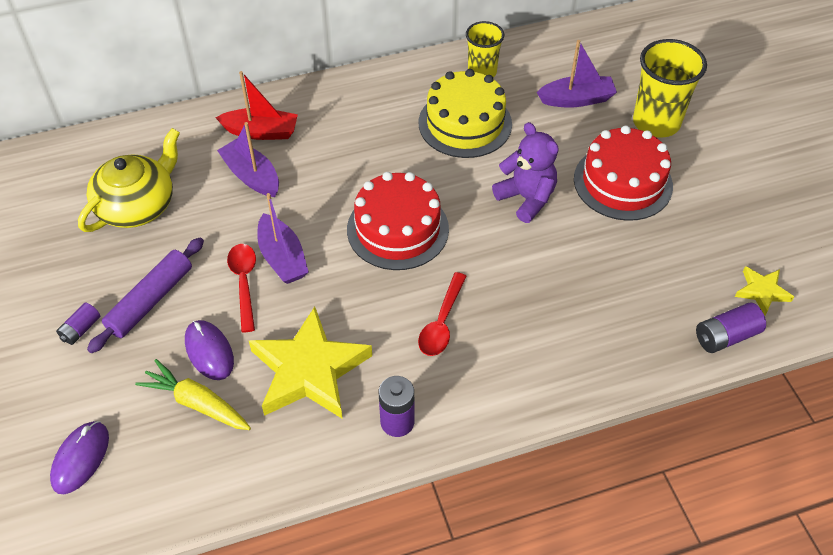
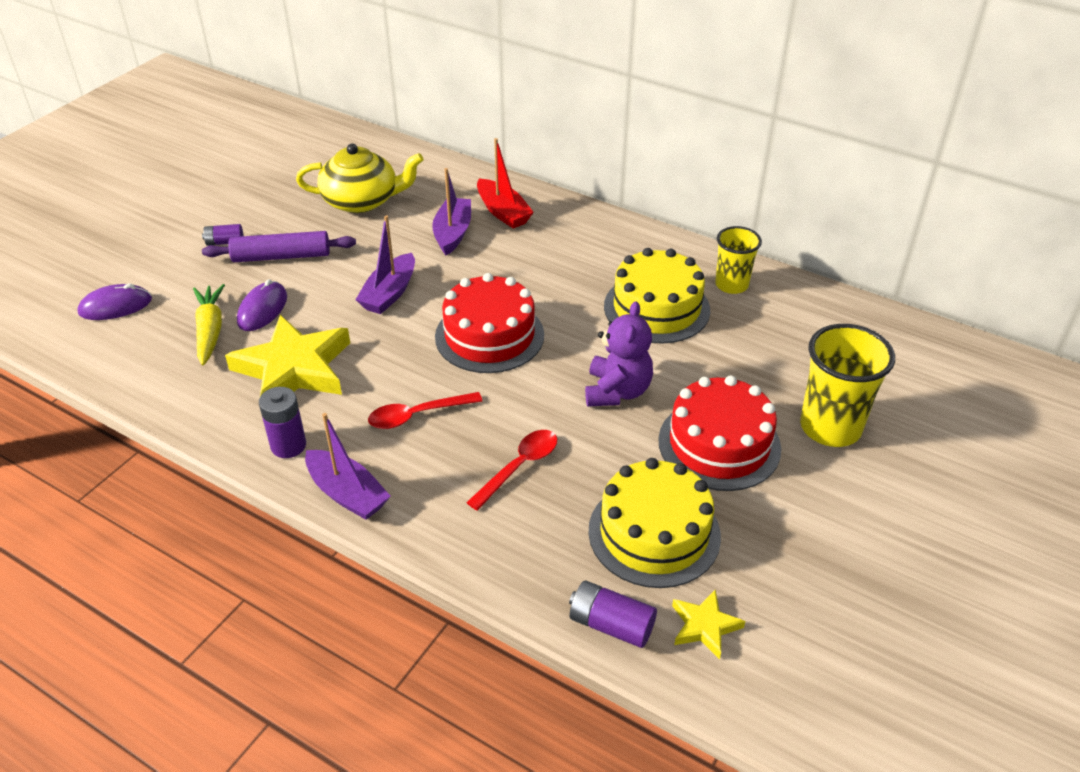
camera: 50 degrees right, 10 degrees down
(244, 283) = (344, 289): red spoon -> red spoon (519, 467)
(576, 99) = (783, 358): purple boat -> purple boat (347, 494)
(669, 265) = (654, 533): none -> yellow cake

